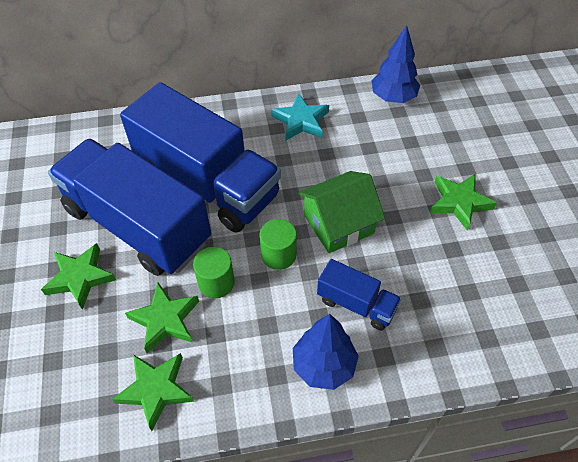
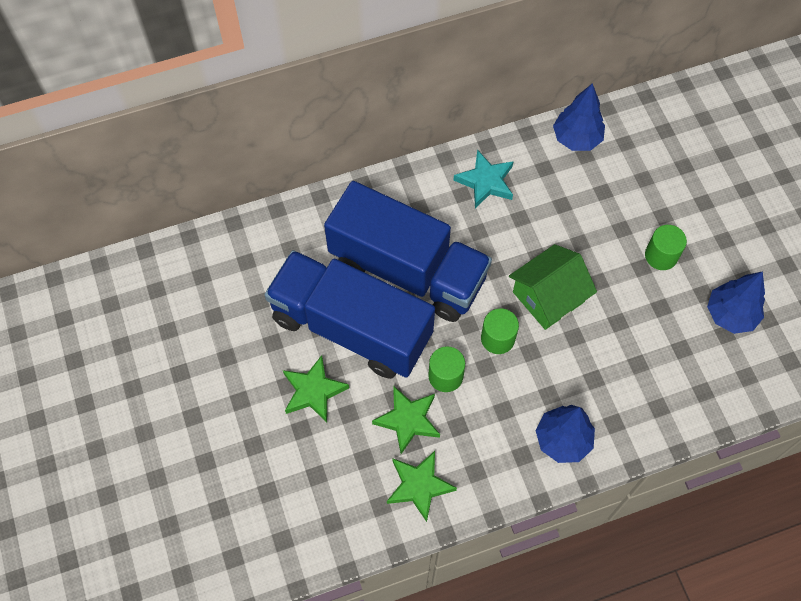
camera: 10 degrees left, 10 degrees up
(356, 304) = (581, 377): blue truck -> none
(459, 202) = (661, 256): green star -> green cylinder
(525, 266) = (730, 314): none -> blue tree

